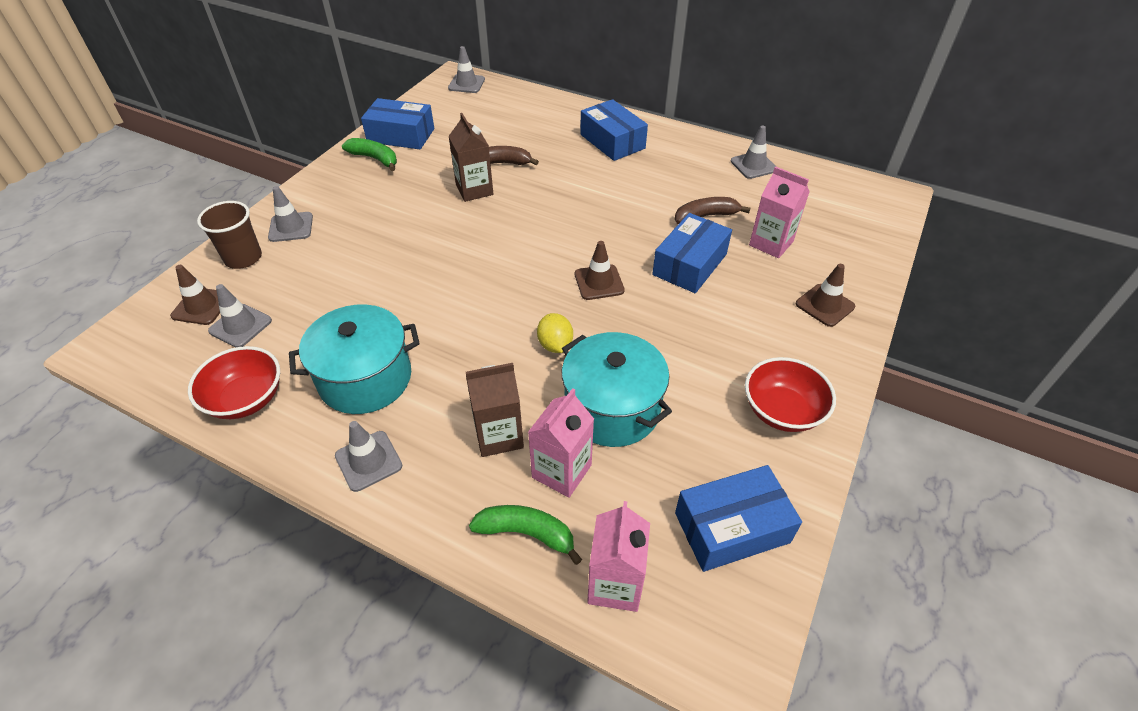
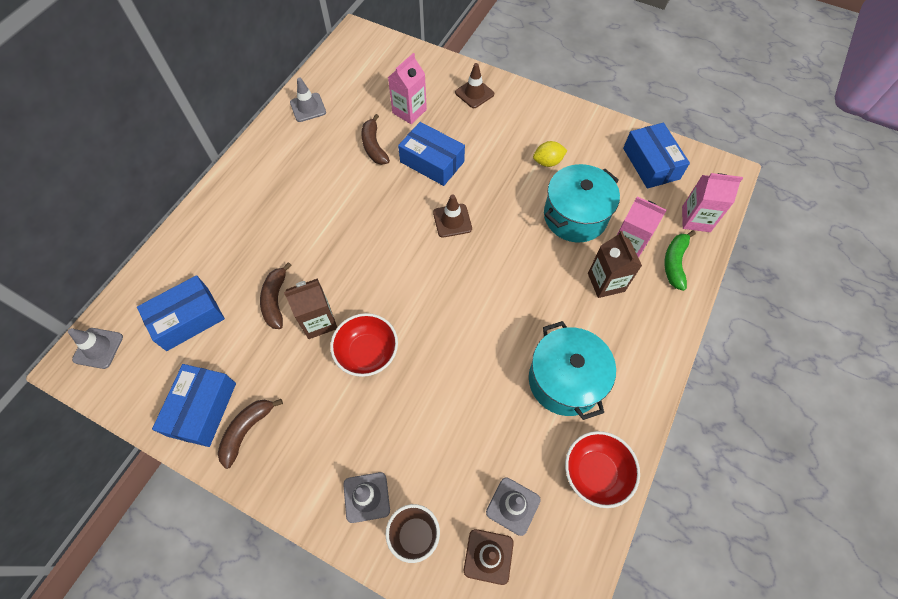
camera: 90 degrees left, 15 degrees up
(368, 461) = (639, 364): grey traffic cone -> none
(375, 159) = (247, 430): green banana -> brown banana
(555, 345) = (520, 250): yellow lemon -> yellow lemon (547, 162)
(612, 141) = (253, 205): blue box -> blue box (187, 319)
(782, 411) = (566, 129): red bowl -> red bowl (367, 352)

